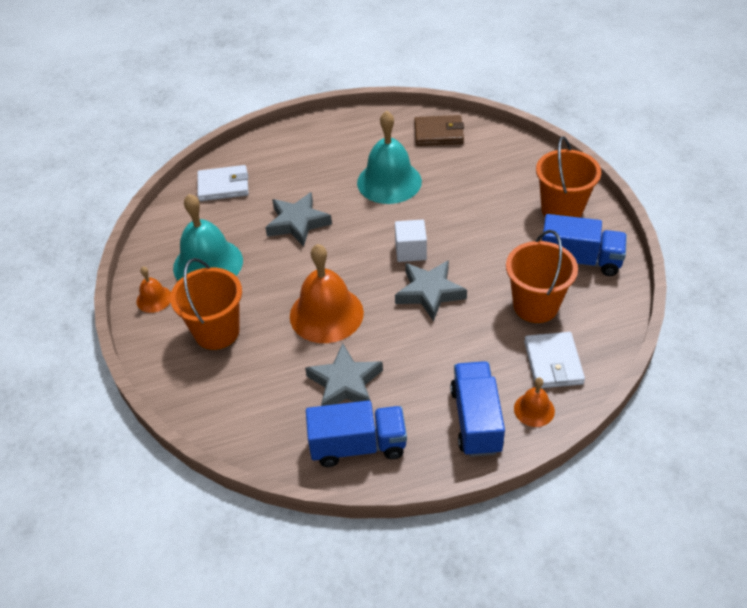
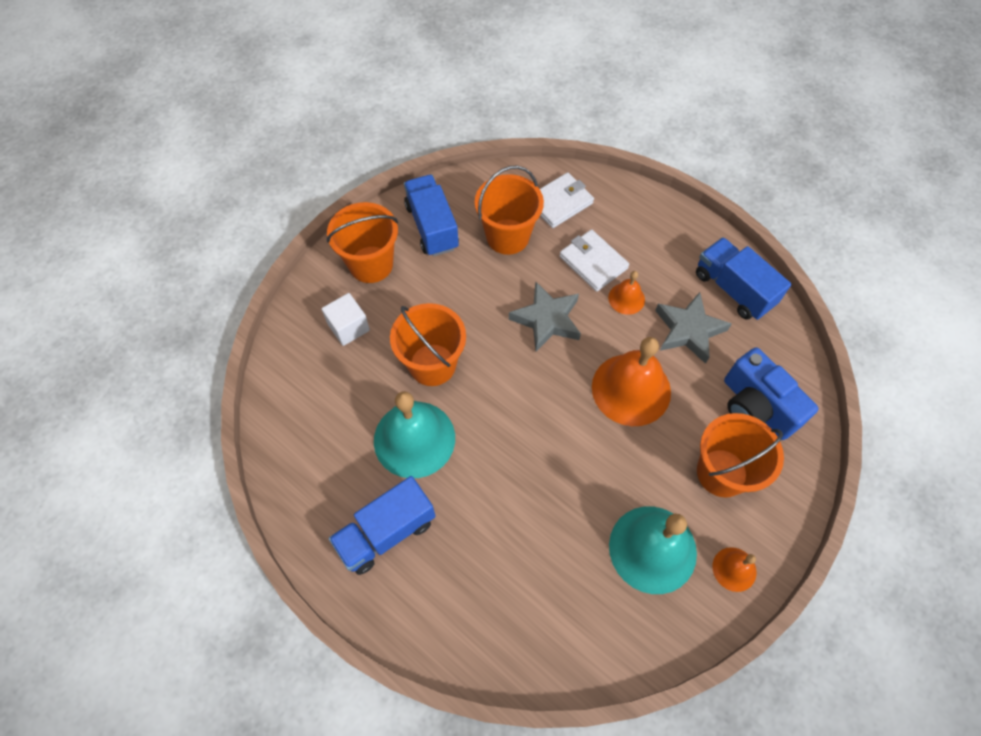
camera: 125 degrees left, 15 degrees up
(223, 186) = (529, 629): white wallet -> white wallet (593, 262)
(242, 387) = (756, 407): none -> blue camera
(297, 223) = (535, 495): grey star -> none
(410, 251) = (505, 362): white cube -> white cube (348, 327)
(438, 133) = (300, 432): brown wallet -> none
(440, 211) = (432, 364): none -> orange bucket
(476, 420) = (650, 227): blue truck -> blue truck (386, 532)
(534, 409) = (612, 197): orange bell -> orange bell (626, 298)

